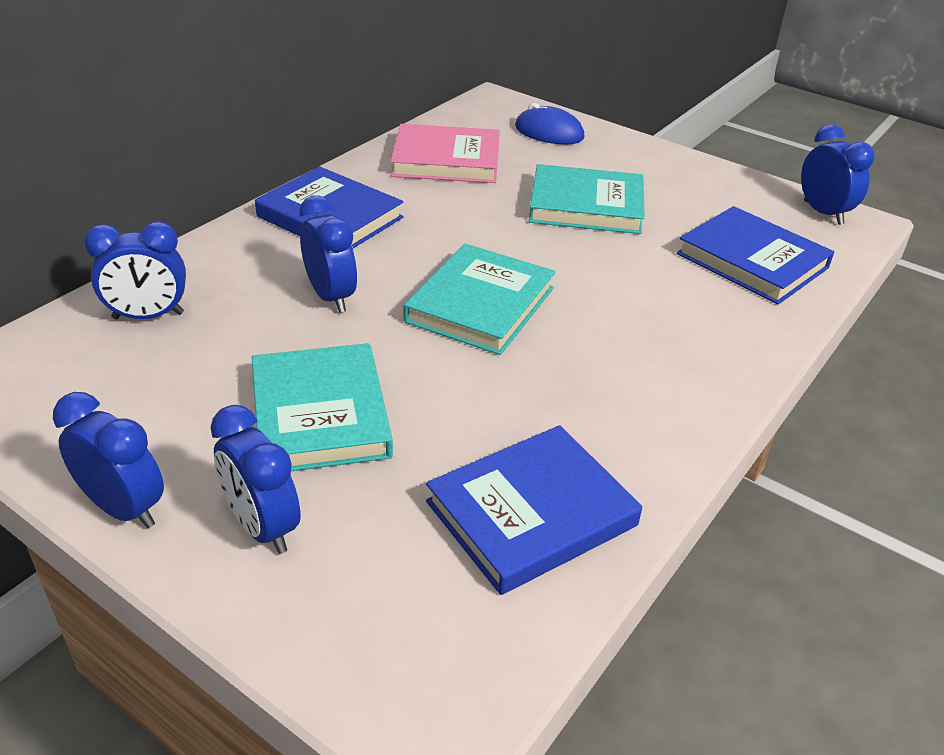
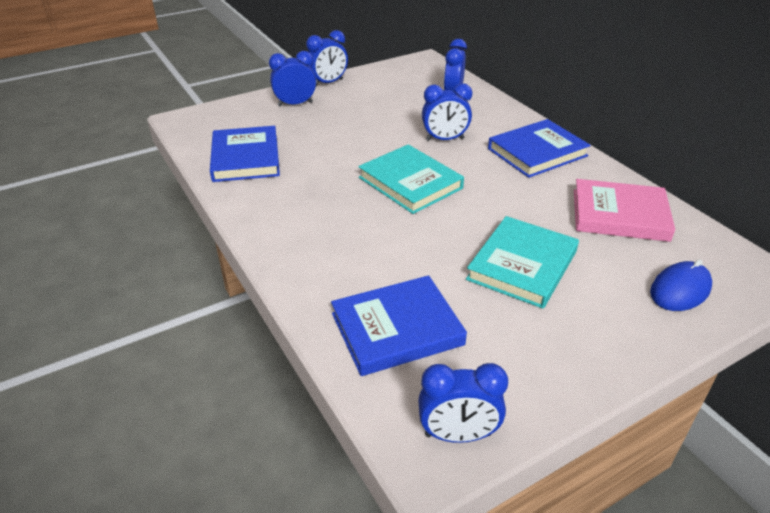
camera: 115 degrees right, 0 degrees up
(320, 414) = (350, 123): turquoise book -> none
(446, 160) = (619, 215): pink book -> pink book turned 75 degrees clockwise

